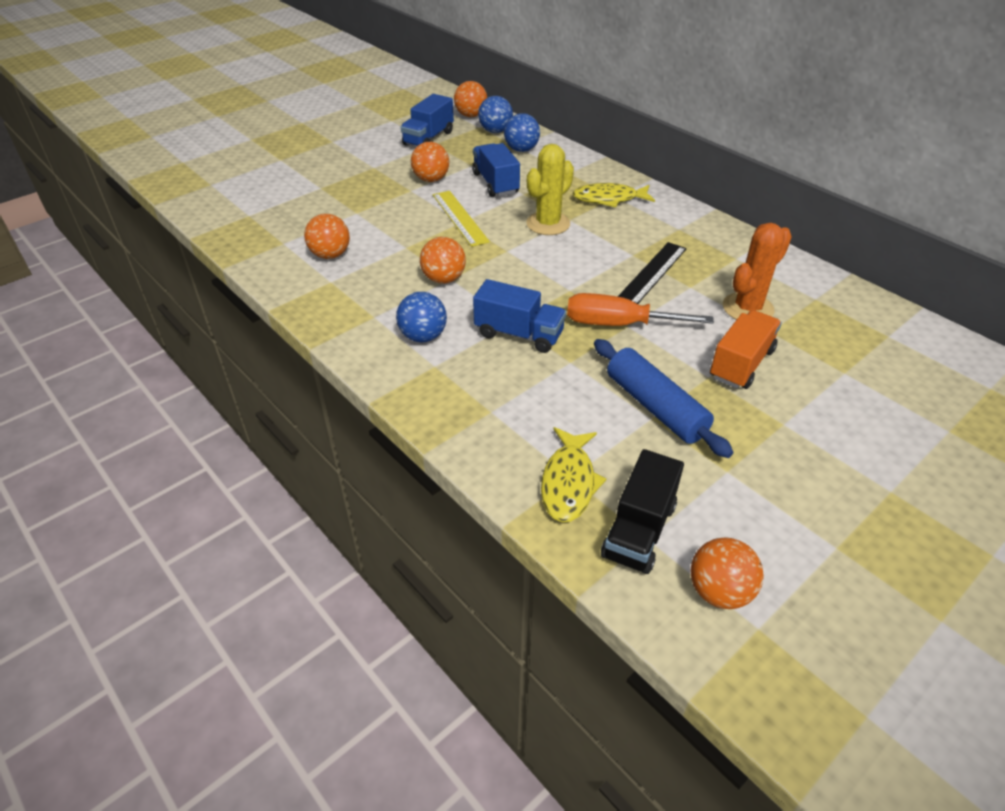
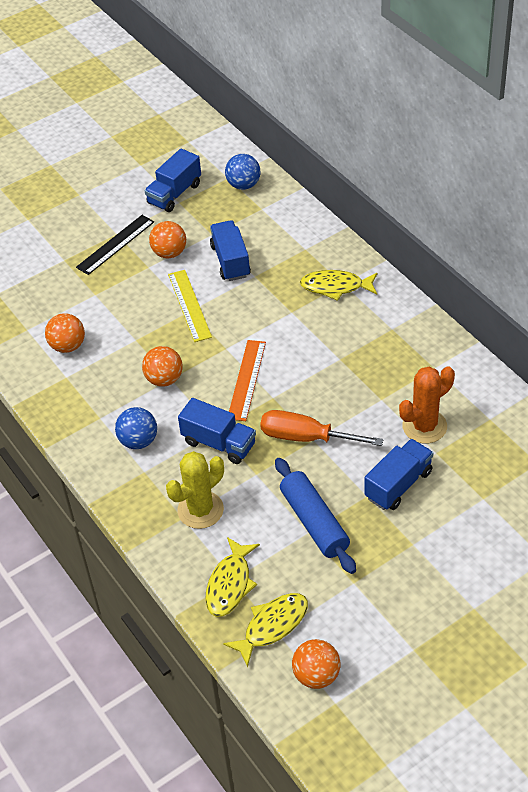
camera: 10 degrees right, 5 degrees up
(471, 115) = (222, 160): orange ball -> none
(521, 150) = (265, 214): blue ball -> none
(536, 276) = (246, 380): none -> orange ruler
(548, 224) = (270, 317): yellow cactus -> yellow cactus (200, 510)
(639, 530) = (272, 626): black truck -> yellow fish
(652, 273) = (351, 381): black ruler -> black ruler (115, 244)
(741, 364) = (398, 485): orange truck -> blue truck

